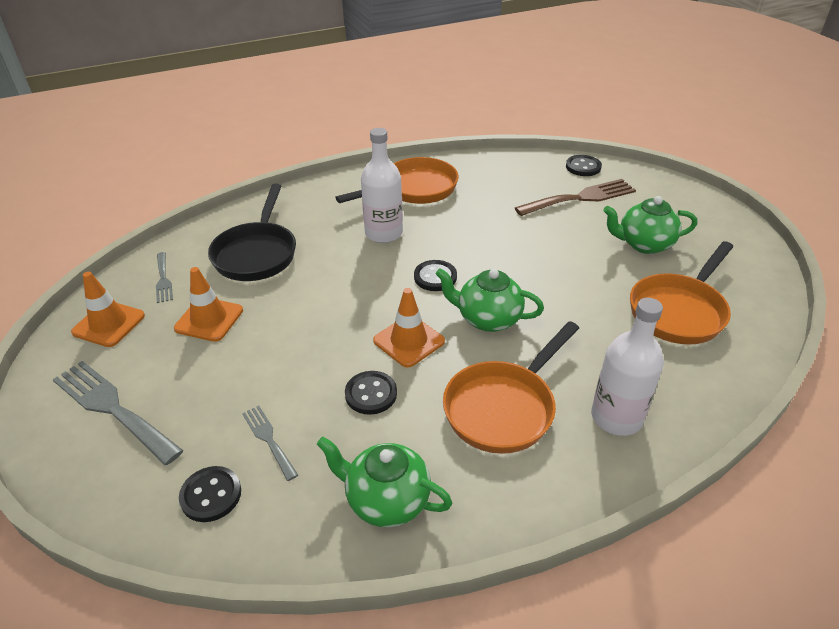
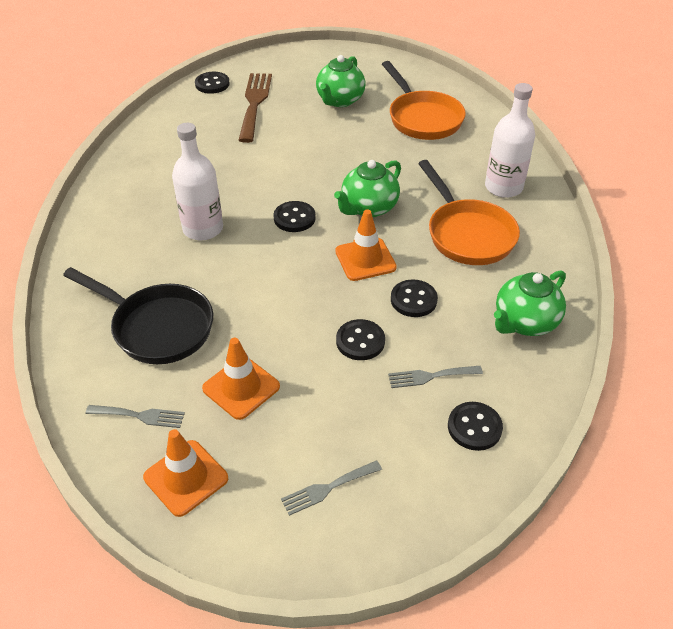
camera: 65 degrees left, 5 degrees up
(112, 408) = (327, 488): grey fork -> grey fork, size x0.53
(294, 373) = (360, 341): none -> black button
(414, 189) = (148, 187): orange pan -> none

